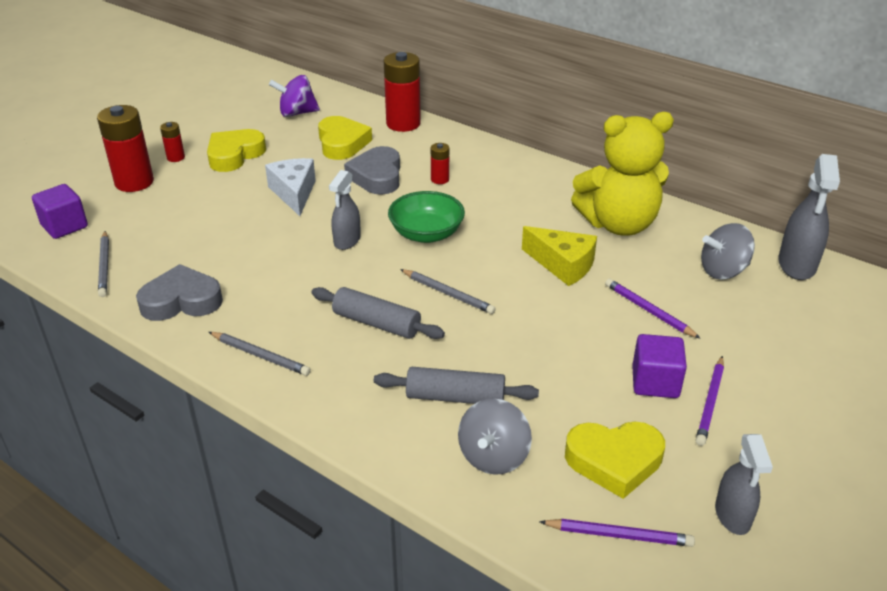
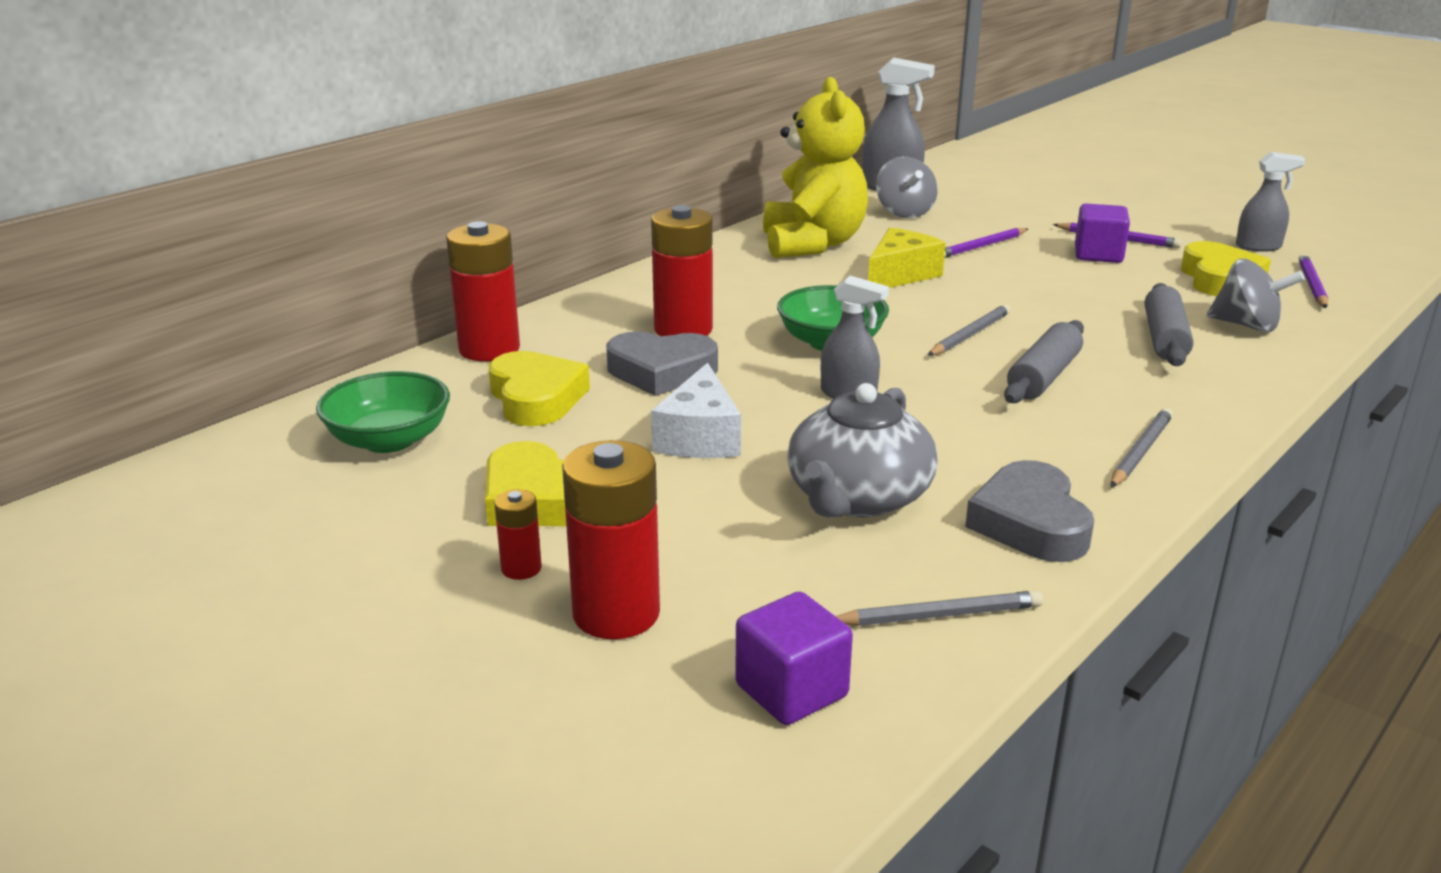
camera: 85 degrees left, 10 degrees down
(220, 243) = (858, 497): none -> grey teapot
(294, 193) = (700, 437): white cheese -> white cheese turned 75 degrees counterclockwise
(297, 113) = (389, 440): purple spinning top -> green bowl
(342, 143) = (536, 398): yellow heart -> yellow heart turned 75 degrees clockwise
(440, 179) = (683, 329): red battery -> red battery, size x2.05

